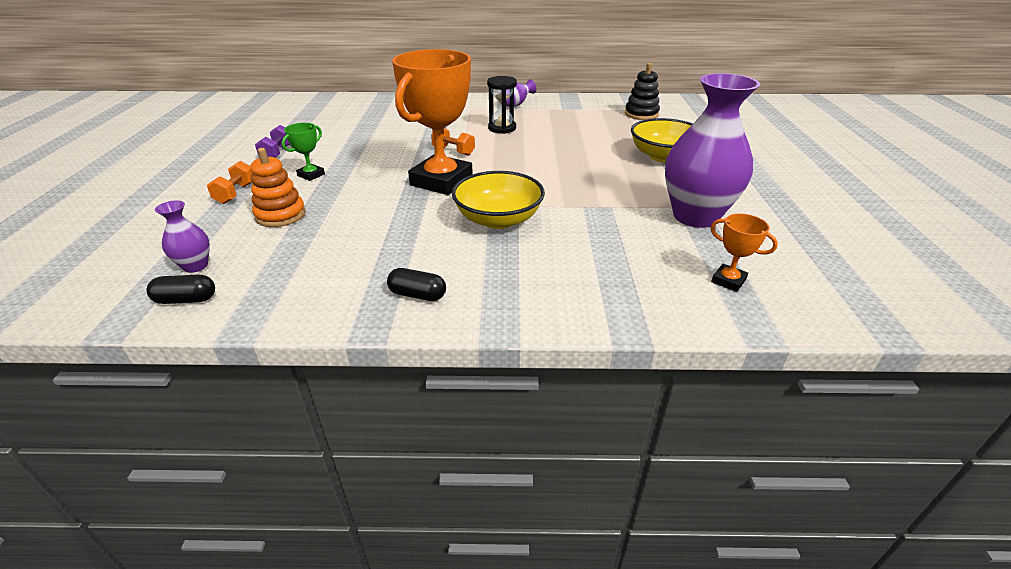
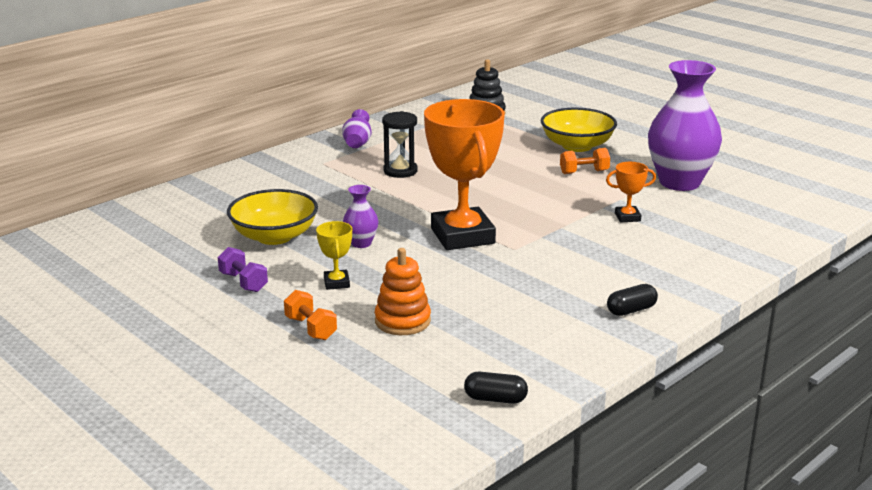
camera: 45 degrees left, 10 degrees down
(186, 300) = (495, 399): black capsule -> black capsule turned 60 degrees clockwise
(195, 266) = (439, 382): purple vase -> purple vase (361, 243)
(311, 175) = (336, 283): green trophy -> yellow trophy
(453, 151) = (409, 208): orange dumbbell -> orange dumbbell (584, 172)
(498, 219) = (570, 242): yellow bowl -> yellow bowl (274, 236)
(728, 281) = (765, 213): orange trophy -> orange trophy (627, 217)

